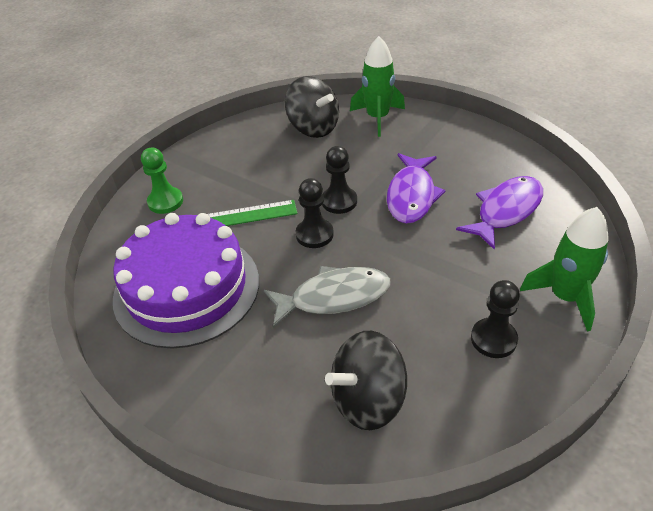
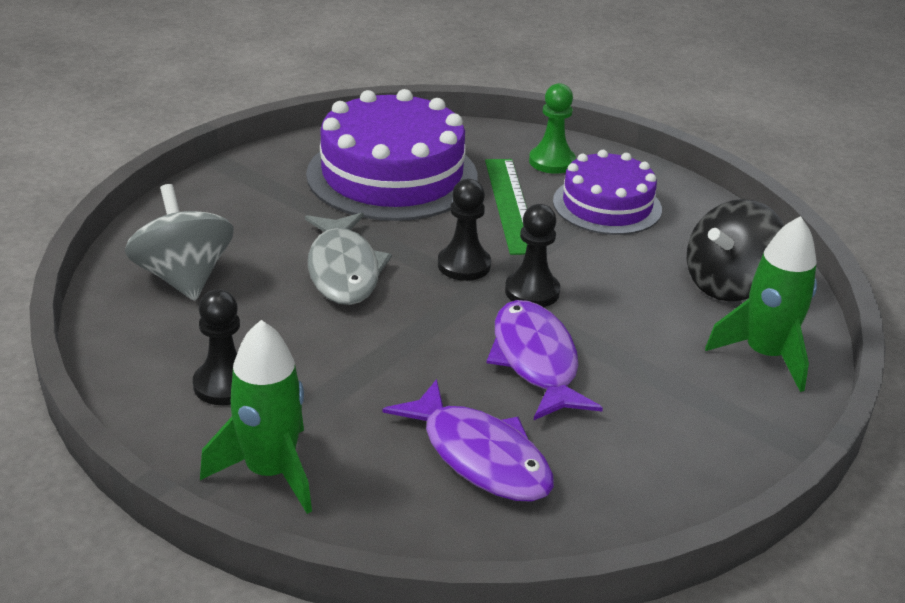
camera: 90 degrees right, 10 degrees down
(227, 174) = (607, 205): none -> purple cake
(368, 400) = (184, 277): black spinning top -> grey spinning top
(411, 196) = (536, 361): purple fish -> purple fish turned 60 degrees clockwise

